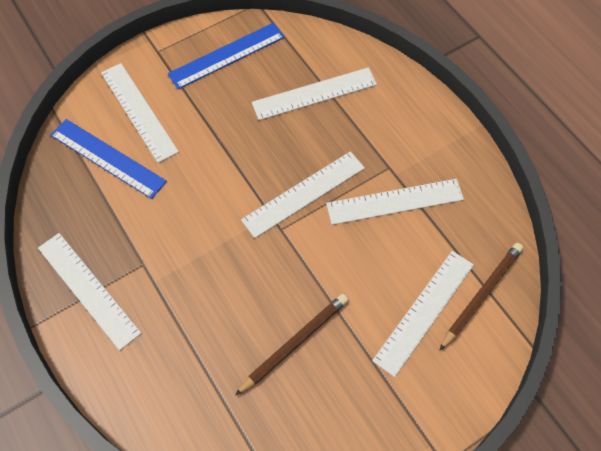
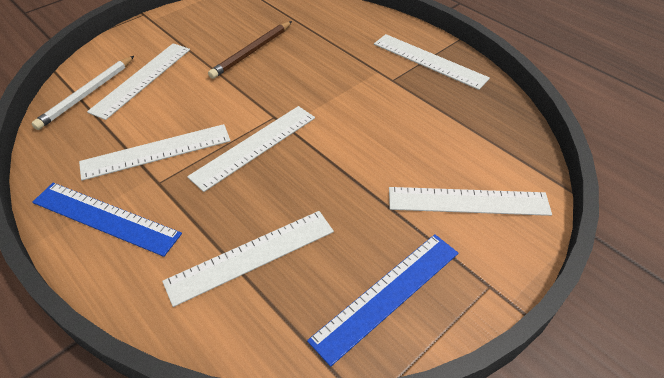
camera: 170 degrees right, 15 degrees down
(108, 158) = (474, 151): blue ruler -> blue ruler (105, 218)
(139, 111) = (468, 201): white ruler -> white ruler turned 45 degrees counterclockwise
(481, 295) = (87, 94): brown pencil -> white pencil

